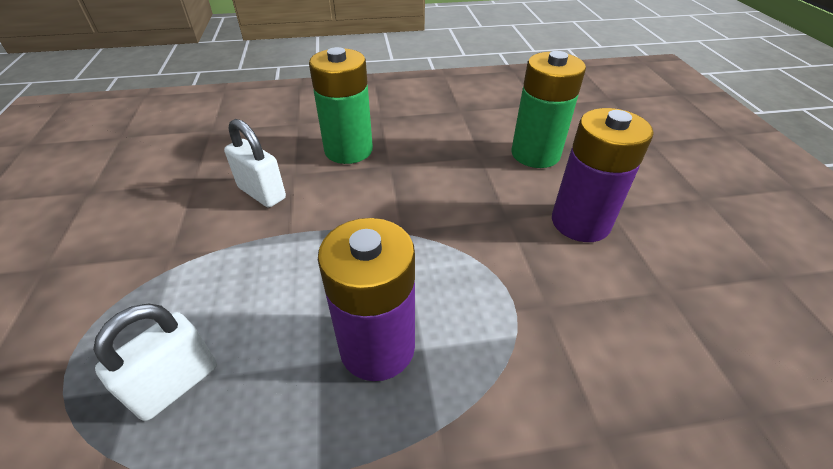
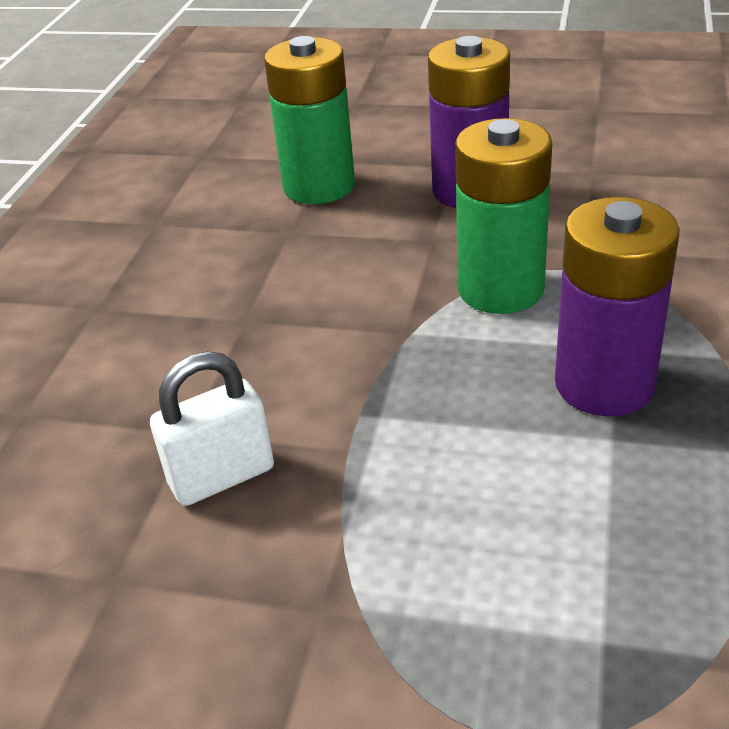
camera: 65 degrees left, 5 degrees down
(176, 384) = (610, 587): white padlock -> none
(348, 150) = (171, 357): green battery -> green battery (500, 289)

